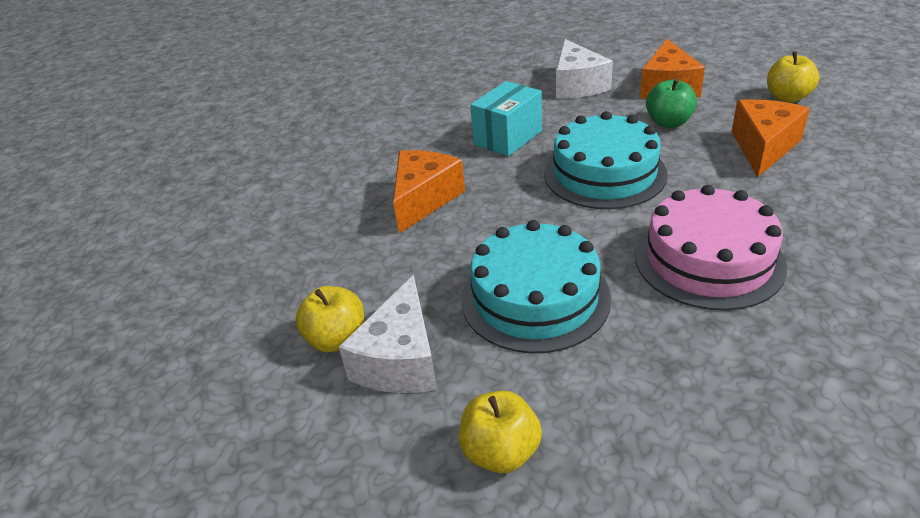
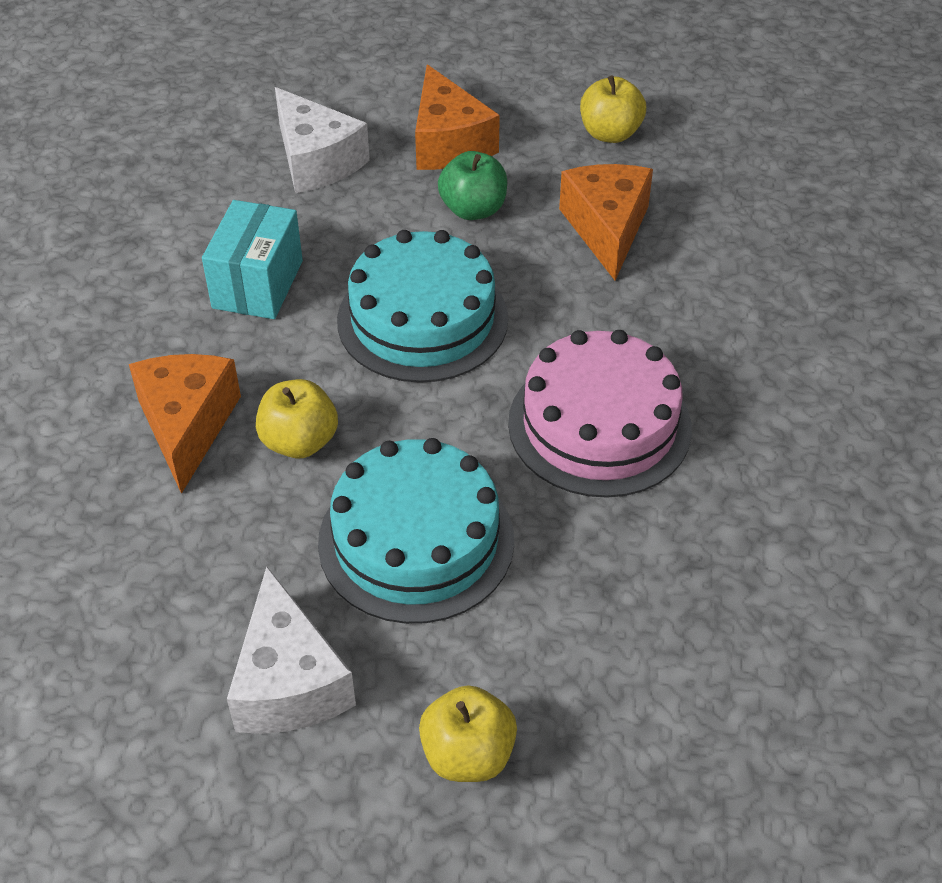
camera: 30 degrees left, 10 degrees up
(337, 339) = (186, 681): yellow apple -> yellow apple (299, 442)

